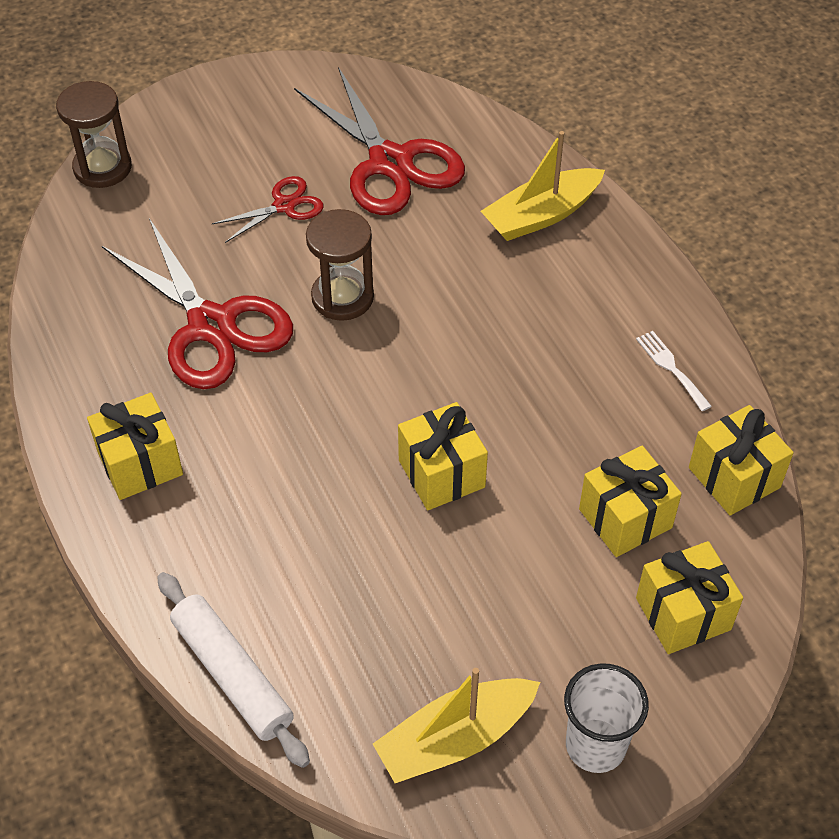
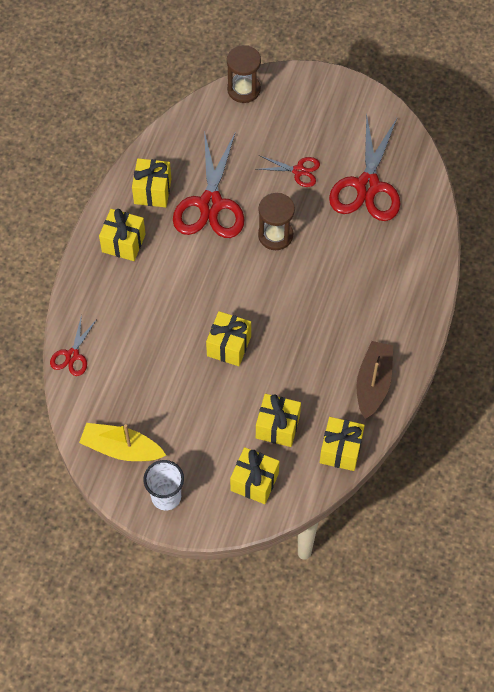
camera: 45 degrees right, 10 degrees up
(110, 369) = (152, 191): none -> yellow gift
(232, 675) = (72, 355): white rolling pin -> red scissors
(541, 215) = (403, 267): yellow boat -> none
(671, 367) = (373, 383): white fork -> brown boat

